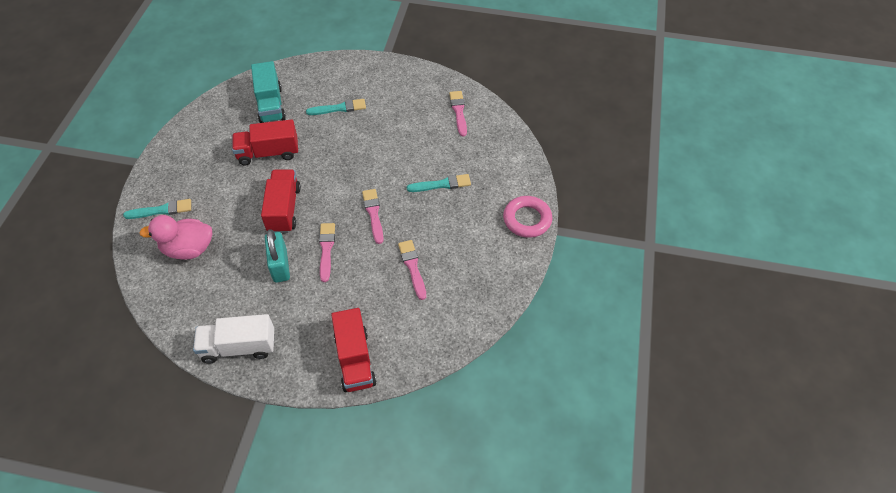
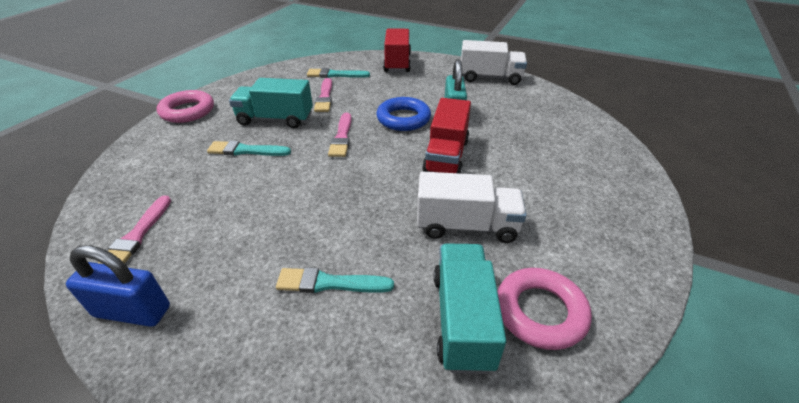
camera: 165 degrees left, 15 degrees down
(162, 210) = (609, 179): turquoise brush -> turquoise brush (335, 75)
(188, 249) = (557, 139): pink duck -> none
(233, 114) = (540, 312): none -> pink ring
(268, 153) = (466, 226): red truck -> white truck
(326, 249) = (403, 119): pink brush -> blue ring
(426, 81) = (132, 311): none -> blue padlock
(441, 225) = (275, 119): none -> turquoise truck

